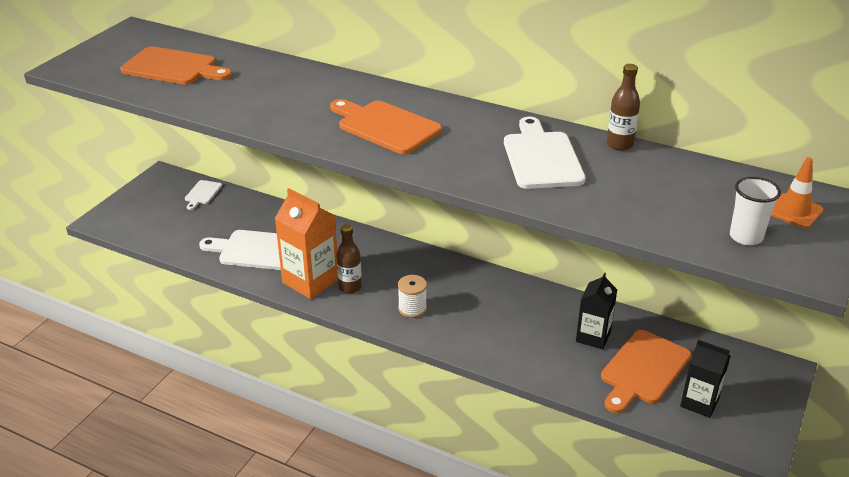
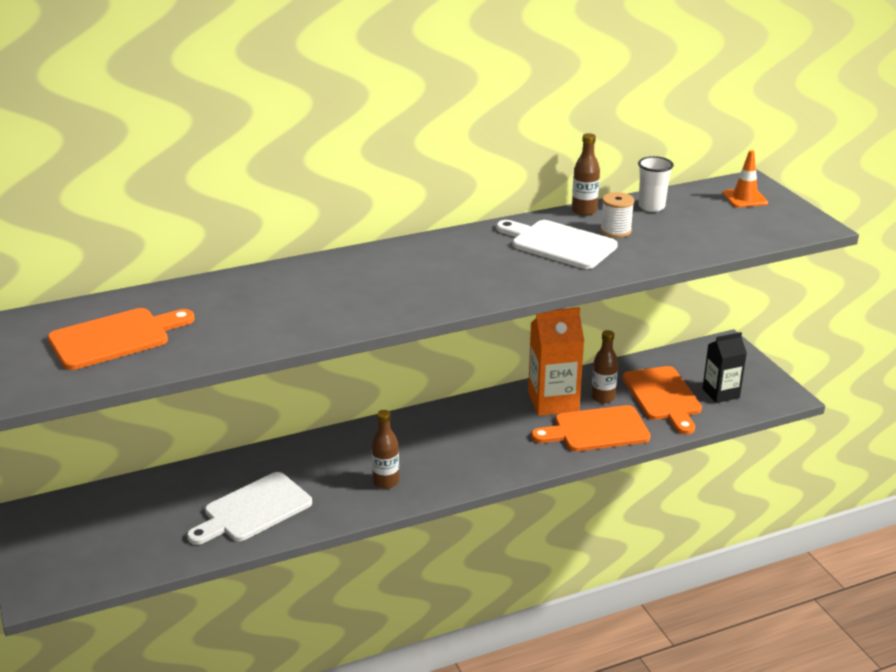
camera: 50 degrees left, 5 degrees down
(202, 194) = (101, 503): white cutting board -> none
(310, 281) = (346, 499): orange carton -> orange carton (553, 402)
(385, 126) = (412, 282): orange cutting board -> orange cutting board (596, 430)
(412, 308) = (459, 463): white spool -> white spool (615, 231)
(593, 337) = (603, 397): black carton -> brown bottle
(746, 237) = (753, 225): white cup -> white cup (651, 207)

